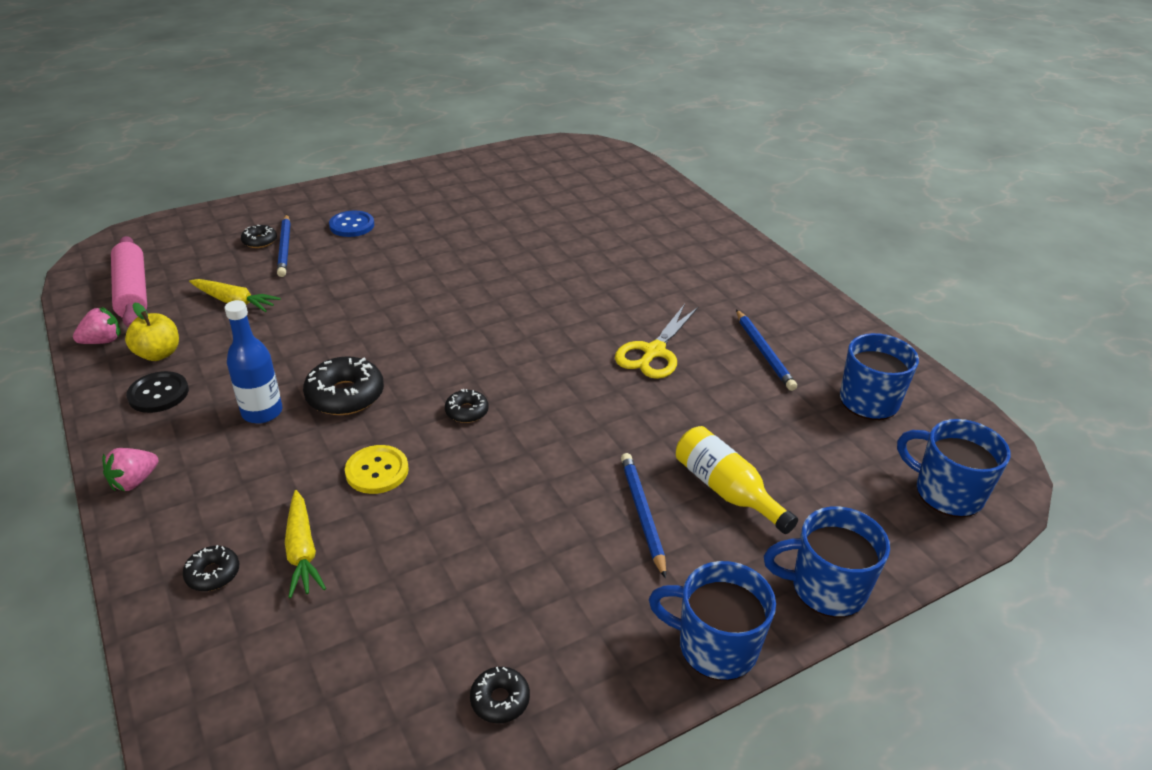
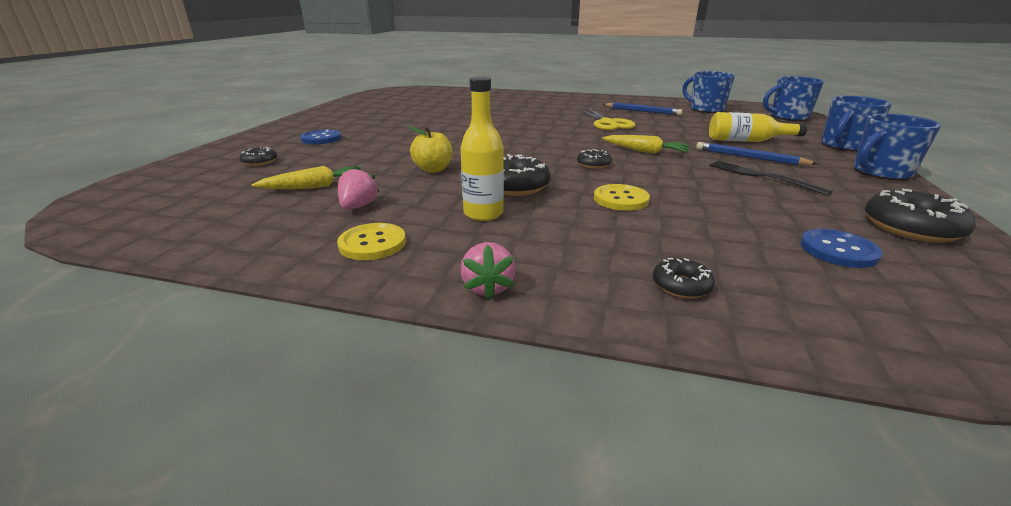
camera: 45 degrees left, 10 degrees down
(102, 341) = (227, 246): pink strawberry -> pink strawberry (358, 206)
(132, 291) = (188, 215): pink rolling pin -> none
(158, 354) = (312, 229): yellow apple -> yellow apple (433, 169)
(158, 394) = (372, 243): black button -> yellow button
(262, 412) = (483, 214): blue bottle -> yellow bottle
(285, 248) = (291, 158): blue pencil -> none
(302, 551) = (688, 244): yellow carrot -> yellow carrot (645, 151)
(375, 652) = (838, 250): none -> blue button
(500, 700) = (911, 228): black donut -> black donut, size x1.81
(567, 544) = (761, 176): none -> black fork

